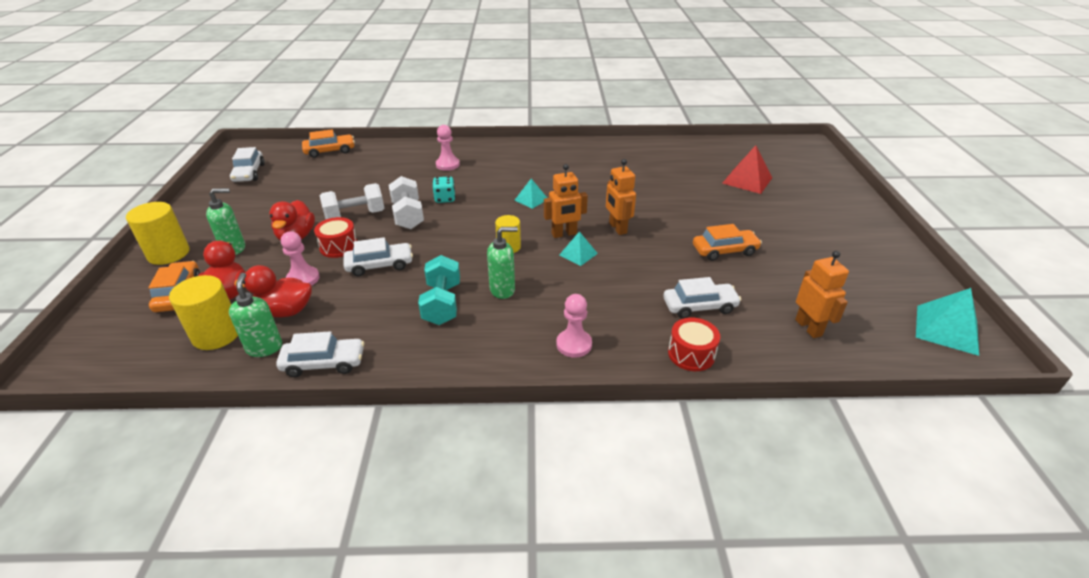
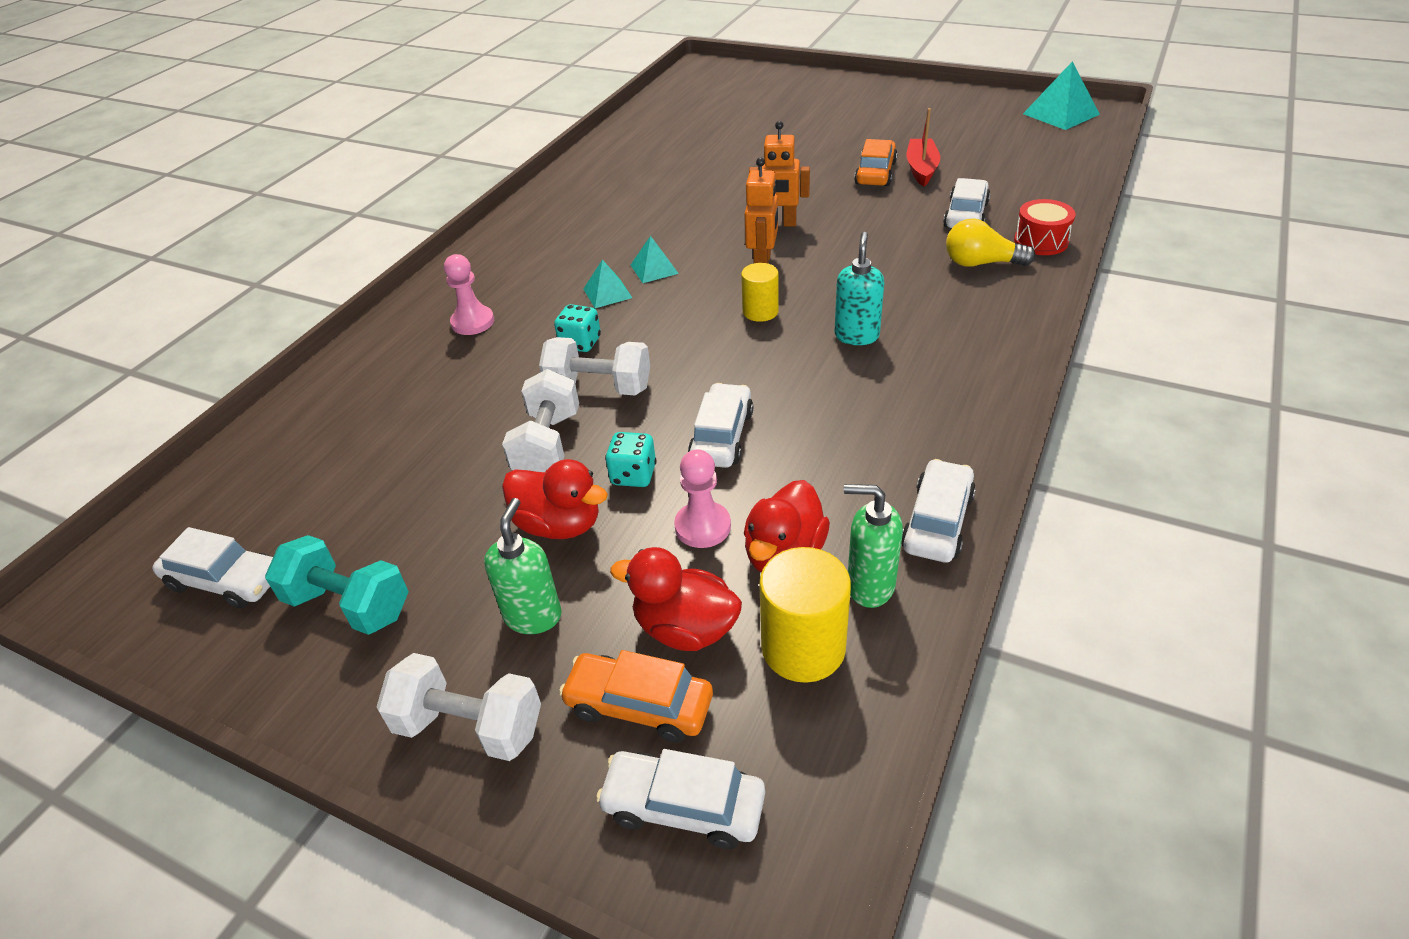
camera: 60 degrees left, 5 degrees up
(119, 322) = (683, 806): none -> white car
(168, 253) = (469, 726): yellow cylinder -> white dumbbell
(330, 151) = (262, 451): orange car -> none
(339, 246) = (633, 475): red drum -> turquoise dice
(442, 304) = (858, 391): turquoise dumbbell -> turquoise dumbbell (349, 605)
(502, 290) = (856, 336): green soap dispenser -> turquoise soap dispenser
(574, 344) = (992, 307): pink pawn -> none
(578, 254) = (816, 263): turquoise pyramid -> turquoise pyramid (607, 293)
(632, 328) = (981, 263): none -> yellow light bulb
(747, 180) = (745, 120): red pyramid -> none
(753, 270) = (921, 169): none -> red boat
(808, 327) = (1029, 170): orange robot -> none

